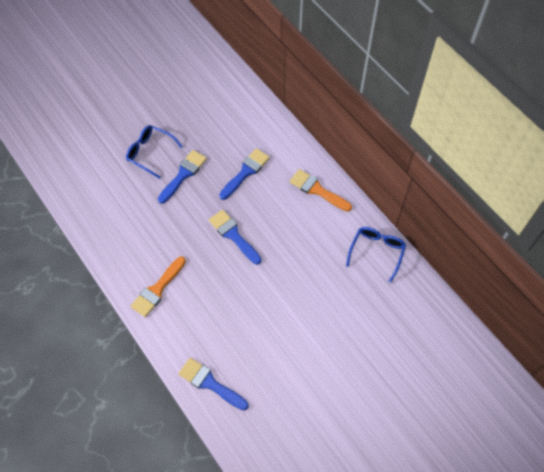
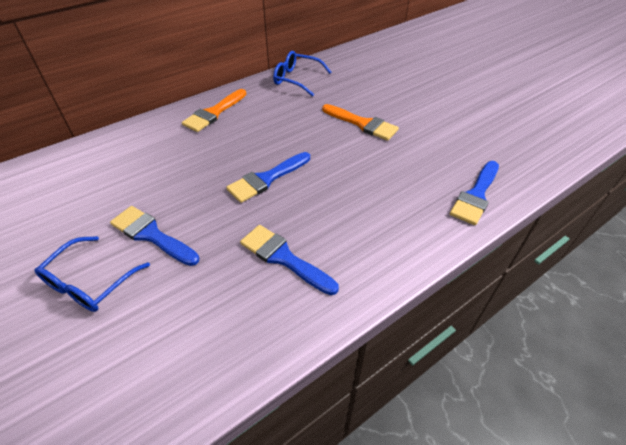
camera: 90 degrees left, 15 degrees down
(157, 289) = (352, 256): orange brush -> orange brush (362, 124)
(246, 172) = (169, 169): blue brush -> blue brush (283, 258)

